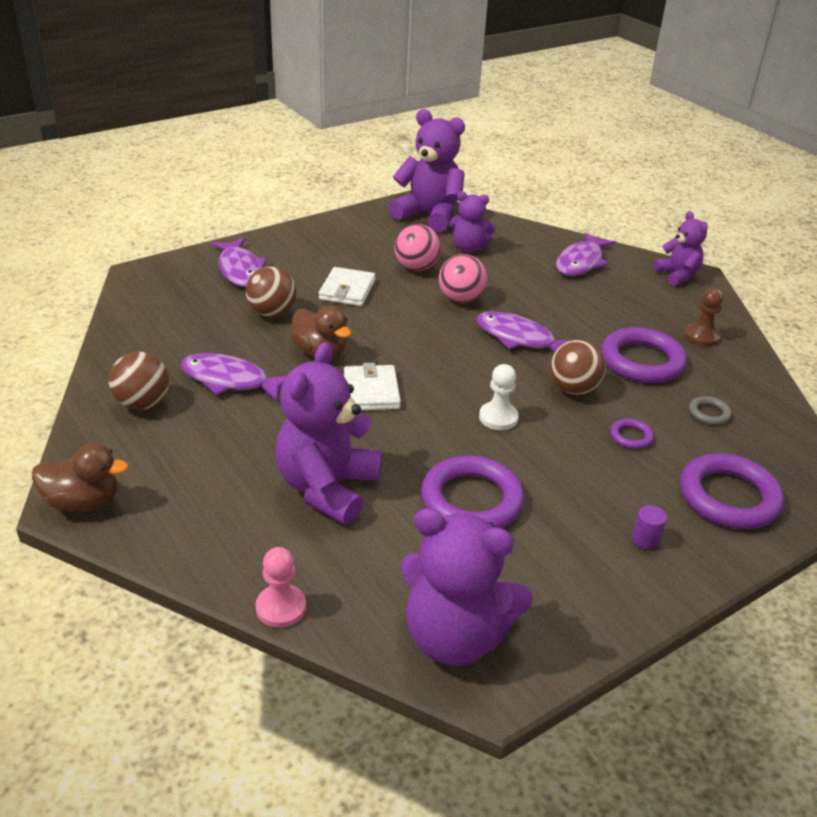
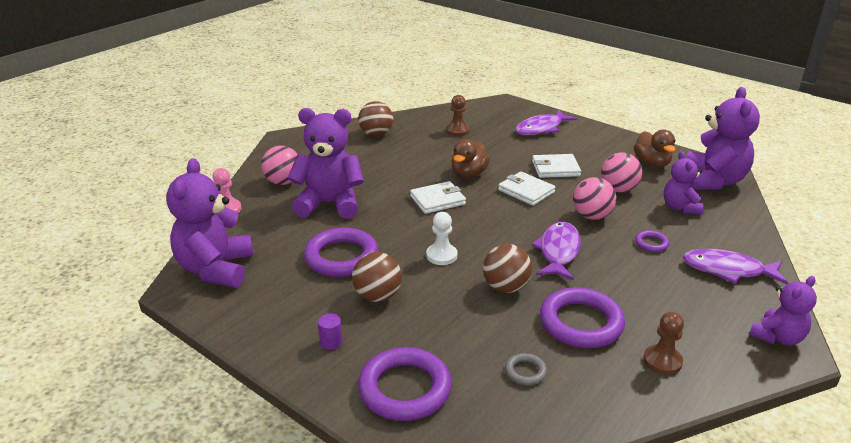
camera: 75 degrees right, 5 degrees down
(83, 502) = (288, 140): brown duck -> brown duck (652, 163)
(193, 331) = (457, 131): none -> brown pawn
(230, 380) = (415, 153): purple fish -> none
(230, 528) = (283, 182): none -> pink ball
(272, 313) = (500, 149): brown ball -> brown ball (377, 296)
(387, 323) = (526, 191): none -> white wallet
(631, 436) = (458, 325): purple ring -> purple ring (651, 243)

